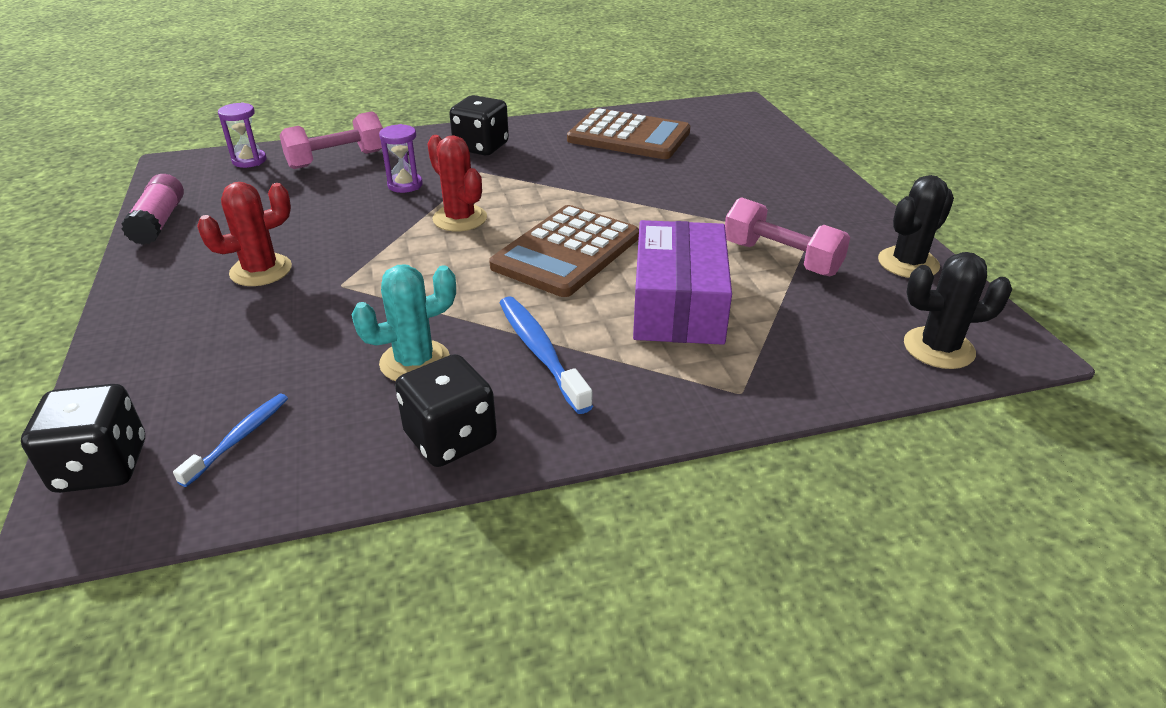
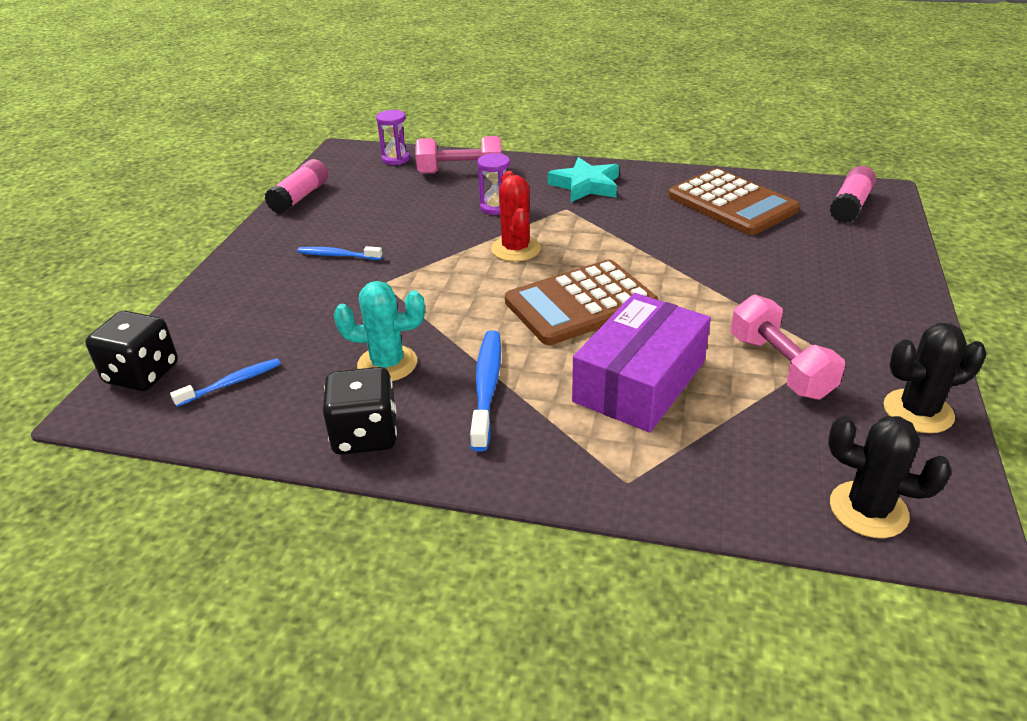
camera: 30 degrees right, 0 degrees up
(261, 270) = (337, 255): red cactus -> blue toothbrush
(481, 147) = (586, 185): black dice -> turquoise star
(726, 119) = (850, 206): none -> pink glue stick

